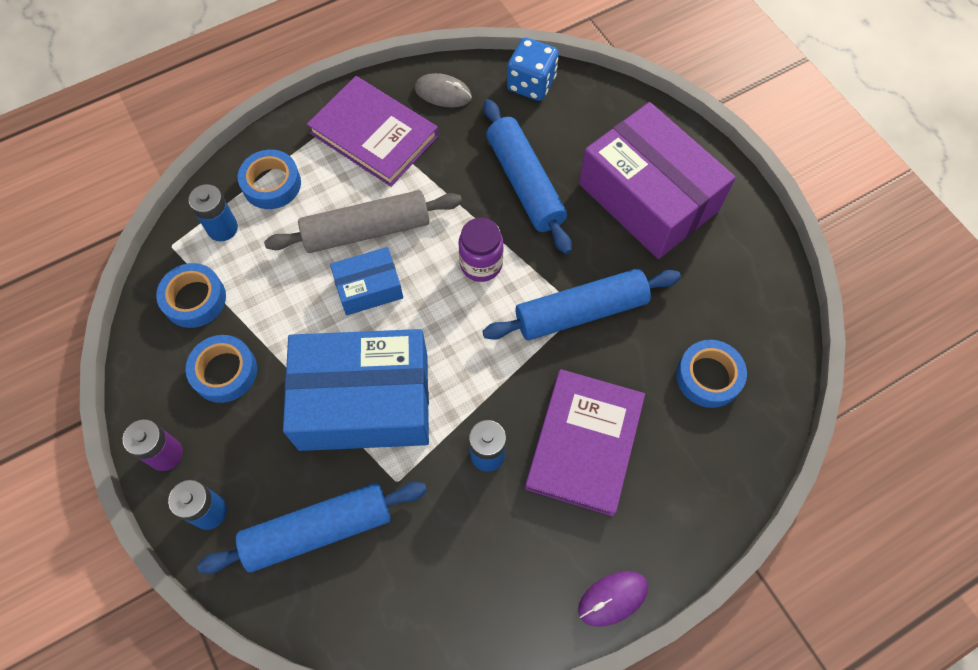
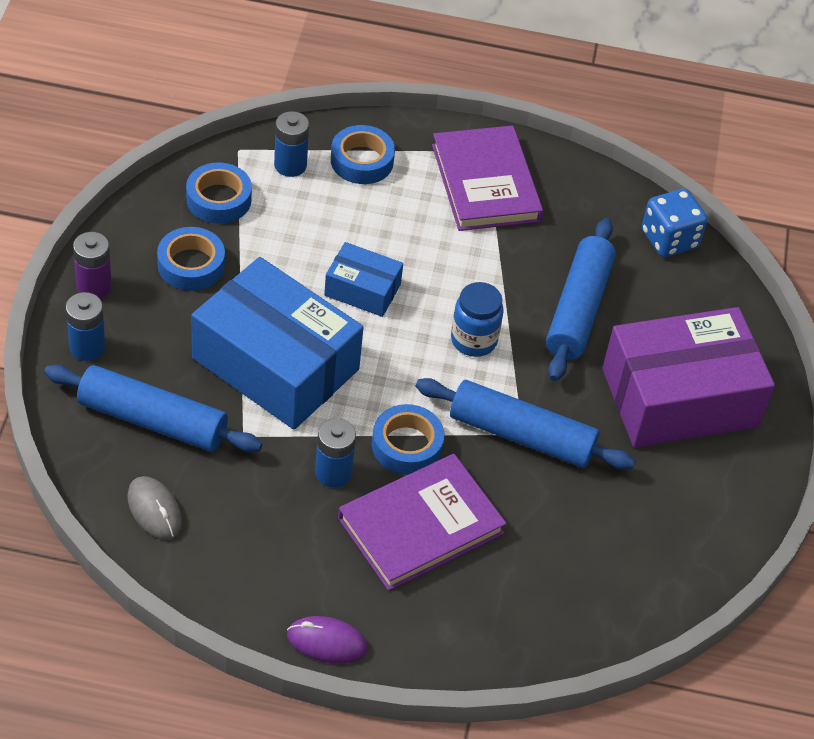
camera: 35 degrees right, 15 degrees down
(367, 230) = (404, 248): grey rolling pin -> none
(443, 93) = (580, 192): grey mouse -> grey mouse (154, 510)
(481, 264) = (473, 340): purple jar -> blue jar
(648, 197) = (680, 398): purple box -> purple box turned 75 degrees clockwise
(708, 376) = (581, 563): blue tape -> blue tape (407, 445)

